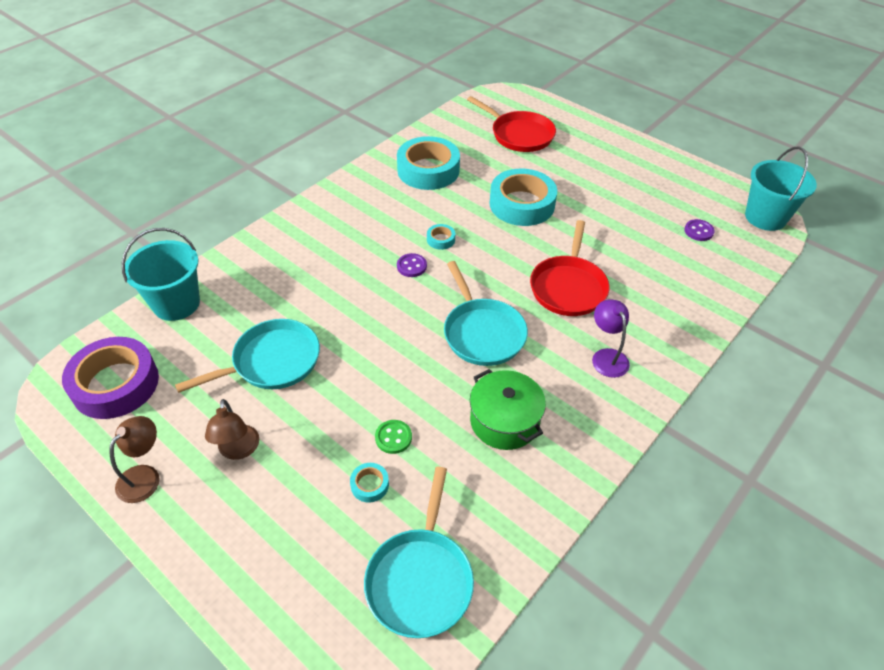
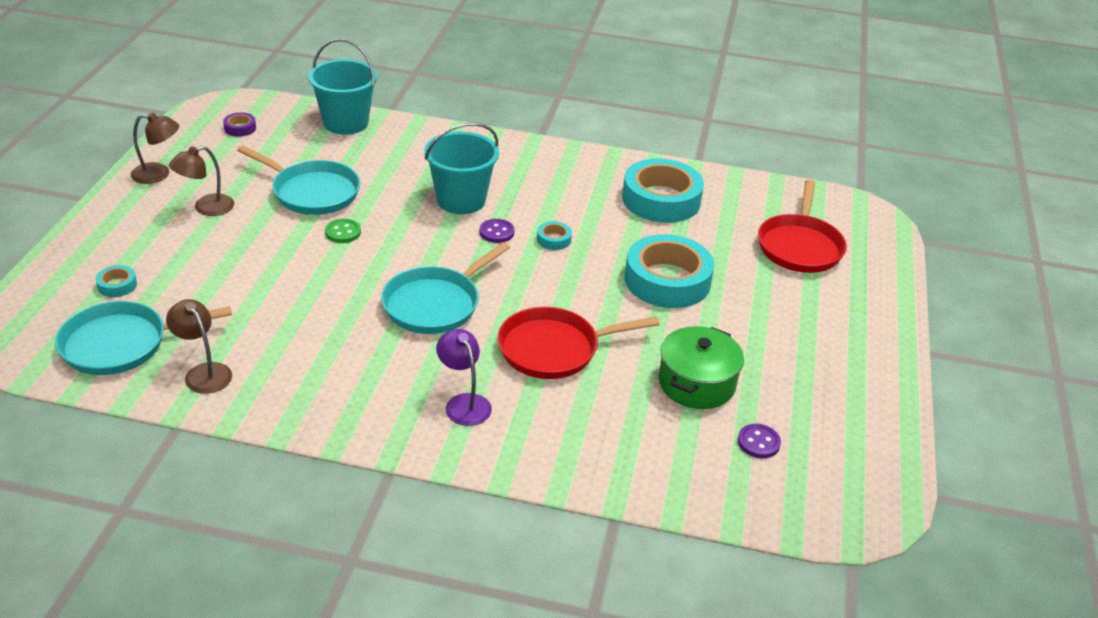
camera: 60 degrees right, 10 degrees down
(115, 384) = (240, 128): purple tape -> purple tape, size x0.41
(369, 485) = (205, 287): turquoise tape -> turquoise tape (117, 285)
(393, 437) = (265, 285): green button -> green button (343, 232)
(495, 519) = (204, 372): none -> brown lamp
(504, 421) = (325, 349): green pot -> green pot (696, 383)
(607, 356) = (464, 403): purple lamp -> purple lamp turned 75 degrees counterclockwise
(765, 217) = (856, 508): turquoise bucket -> turquoise bucket (461, 200)

